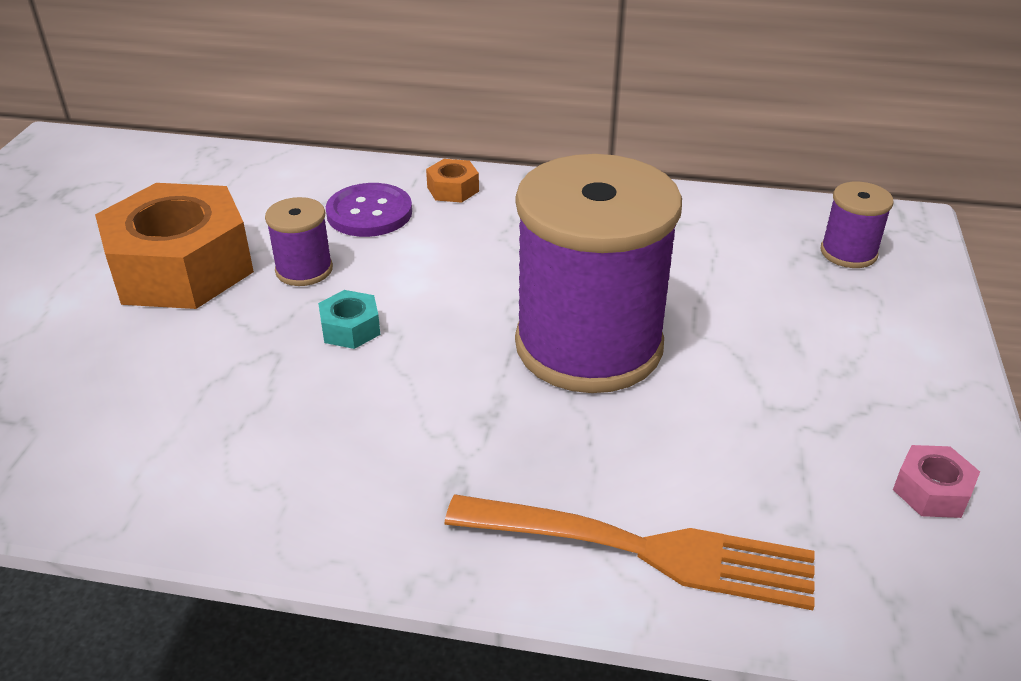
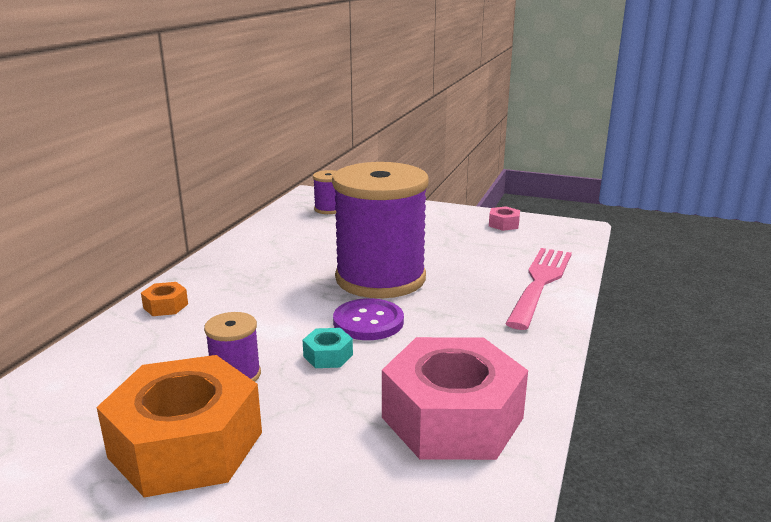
camera: 80 degrees left, 15 degrees down
(209, 451) = (452, 417): none -> pink nut
(369, 213) = (170, 342): purple button -> purple button (368, 322)
(642, 550) = (540, 283): orange fork -> pink fork

